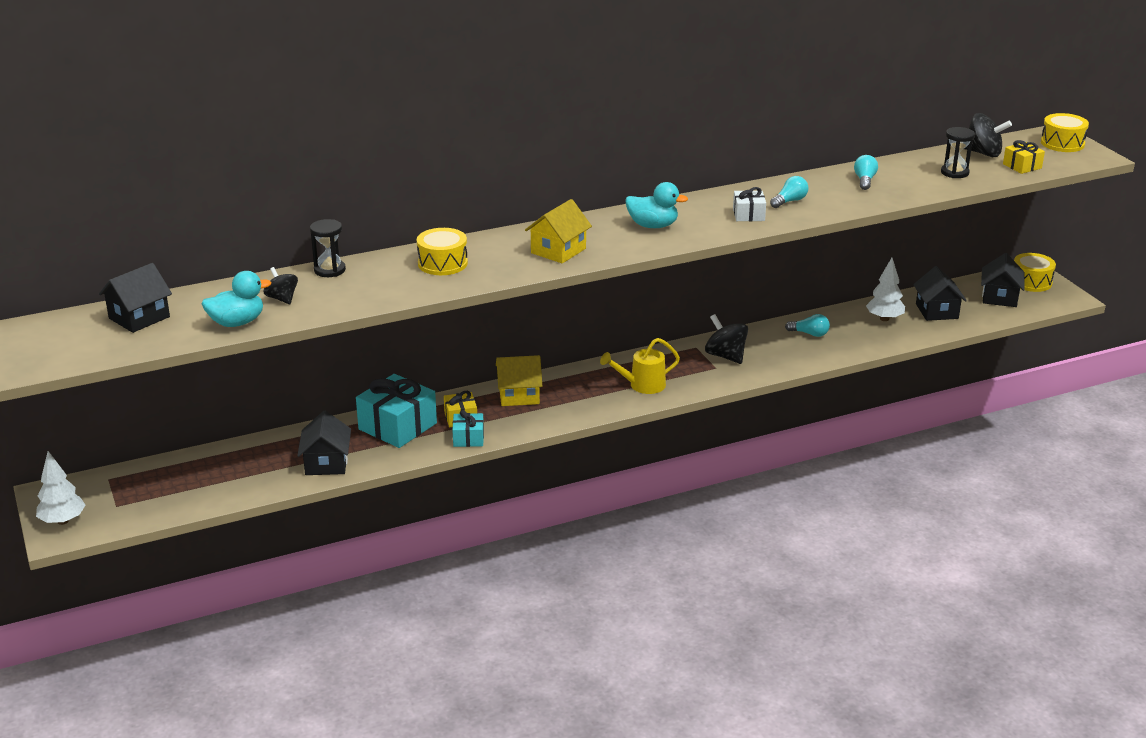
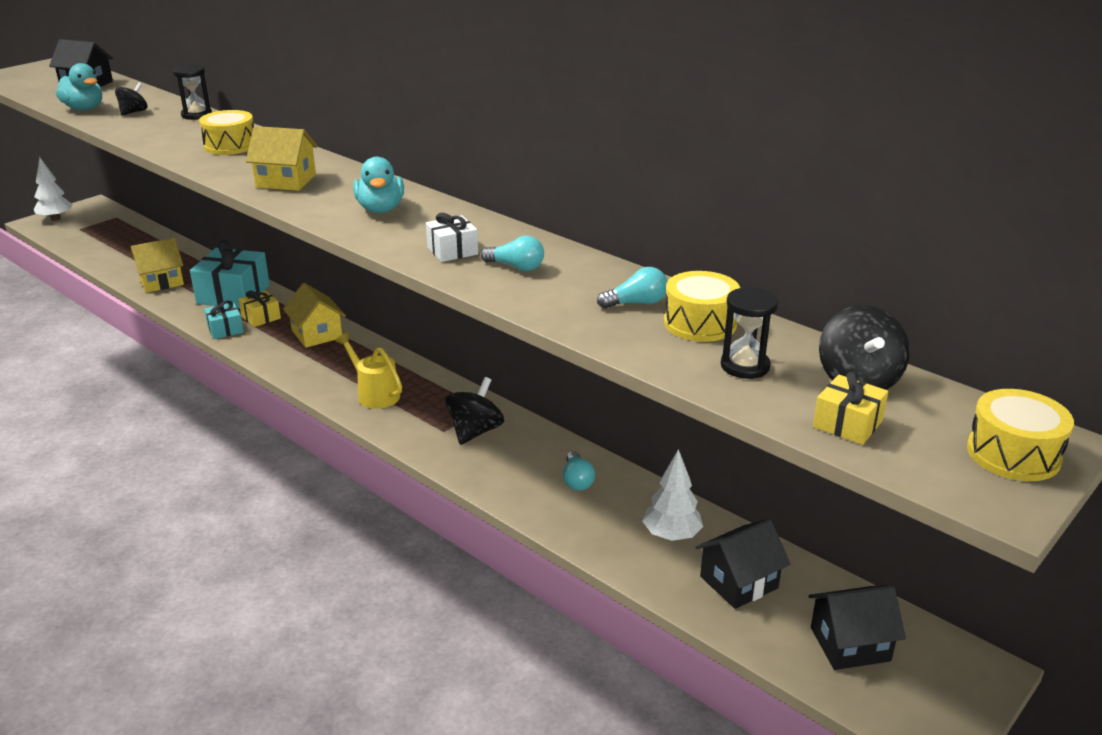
camera: 65 degrees right, 0 degrees up
(326, 463) = (161, 282): black house -> yellow house
(1031, 282) = (945, 674): yellow drum -> yellow drum (700, 323)

